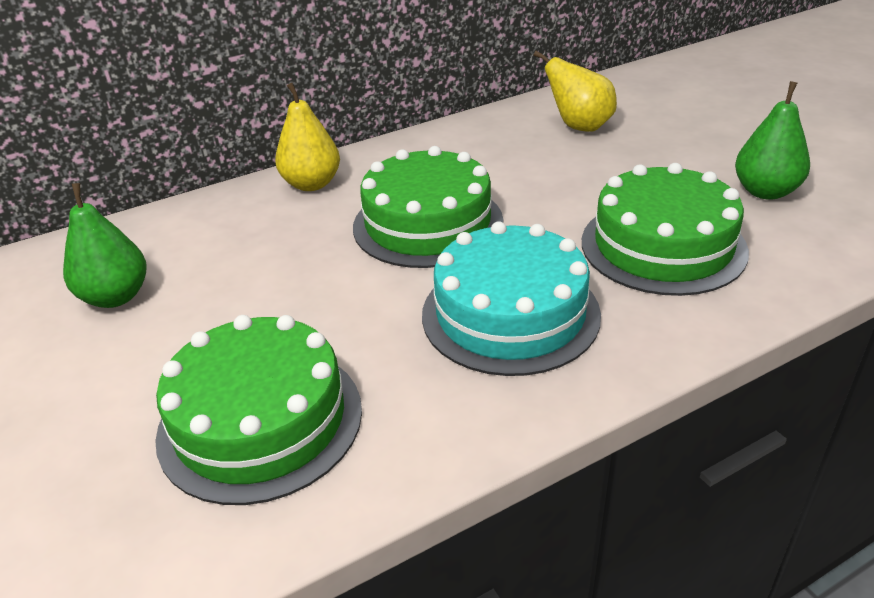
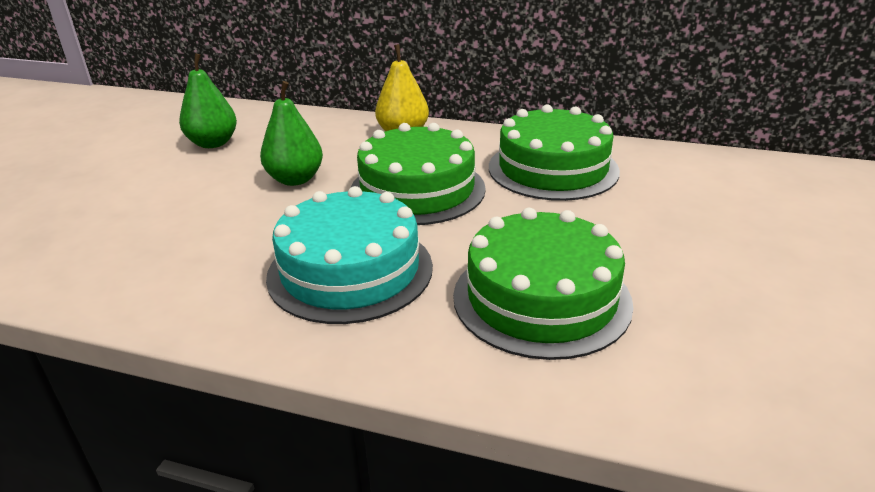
camera: 45 degrees right, 5 degrees down
(260, 421) = (143, 238): green cake -> green cake (553, 169)
(579, 127) = (658, 182): yellow pear -> none
(765, 191) = (730, 317): green pear -> green pear (295, 179)

